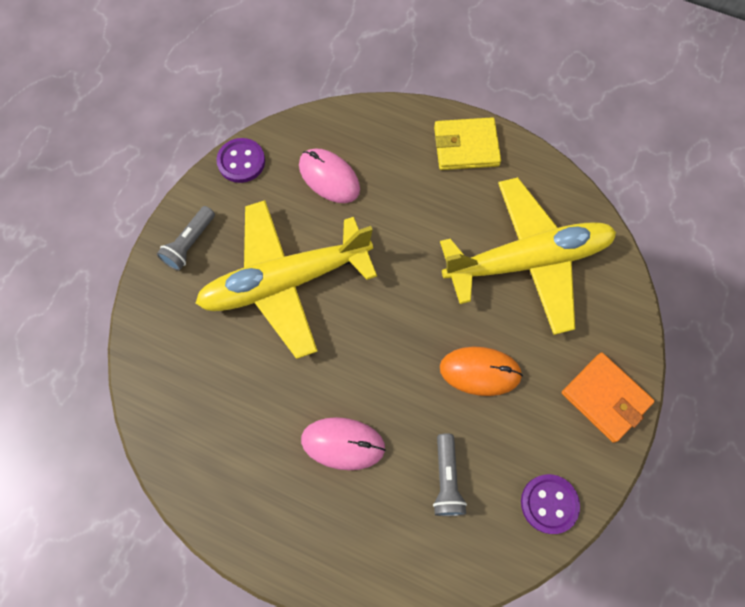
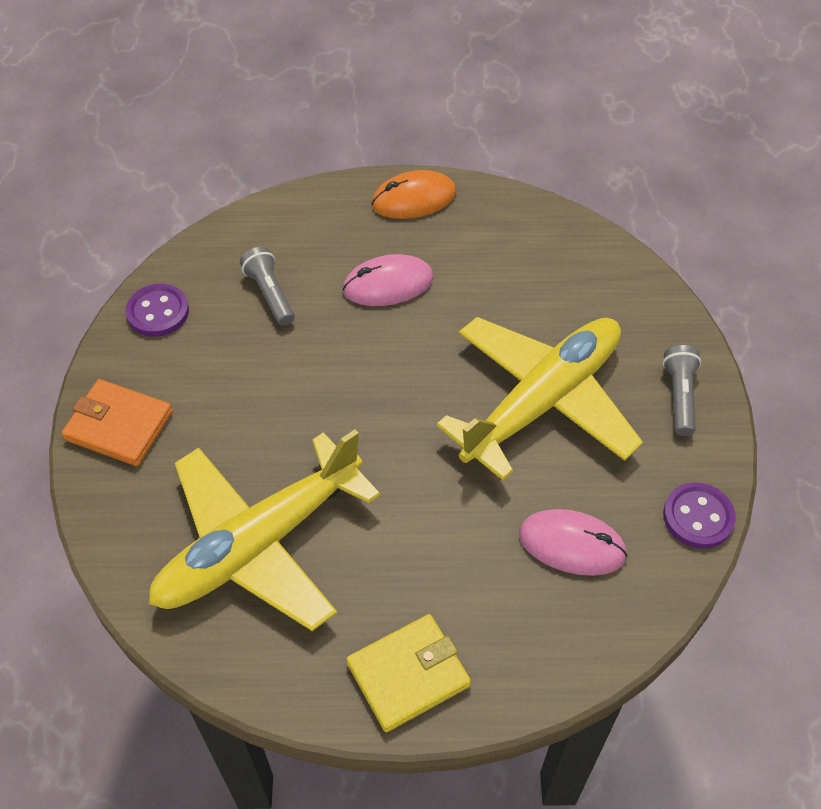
camera: 155 degrees right, 15 degrees down
(480, 371) = (272, 398): orange mouse -> orange mouse (413, 199)

